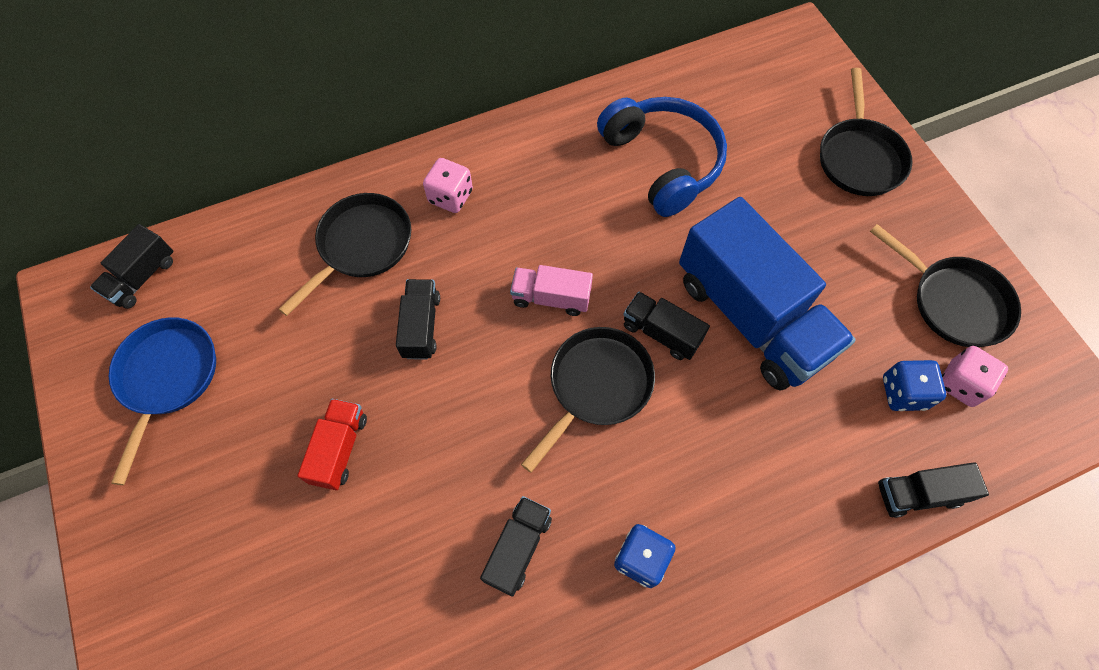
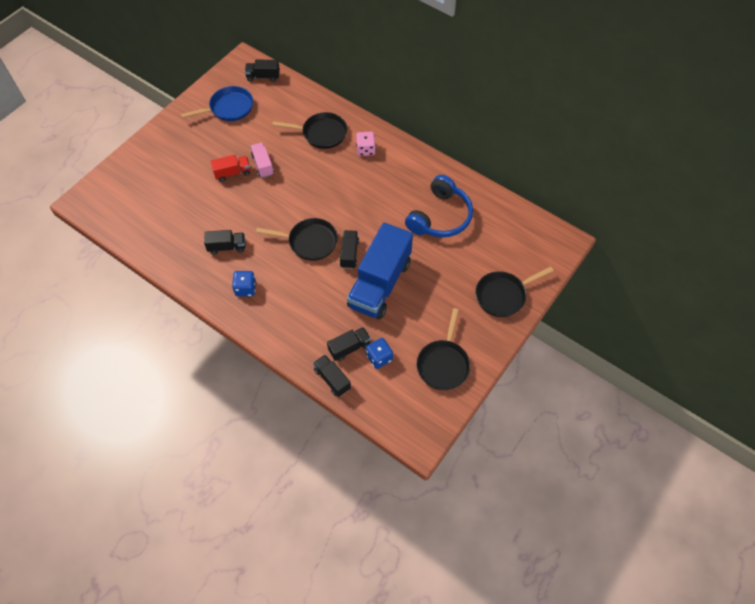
camera: 60 degrees right, 5 degrees down
(421, 326) = (298, 171): black truck -> black truck (349, 348)
(551, 298) = (340, 207): pink truck -> pink truck (263, 165)
(960, 384) = (399, 380): pink dice -> none

